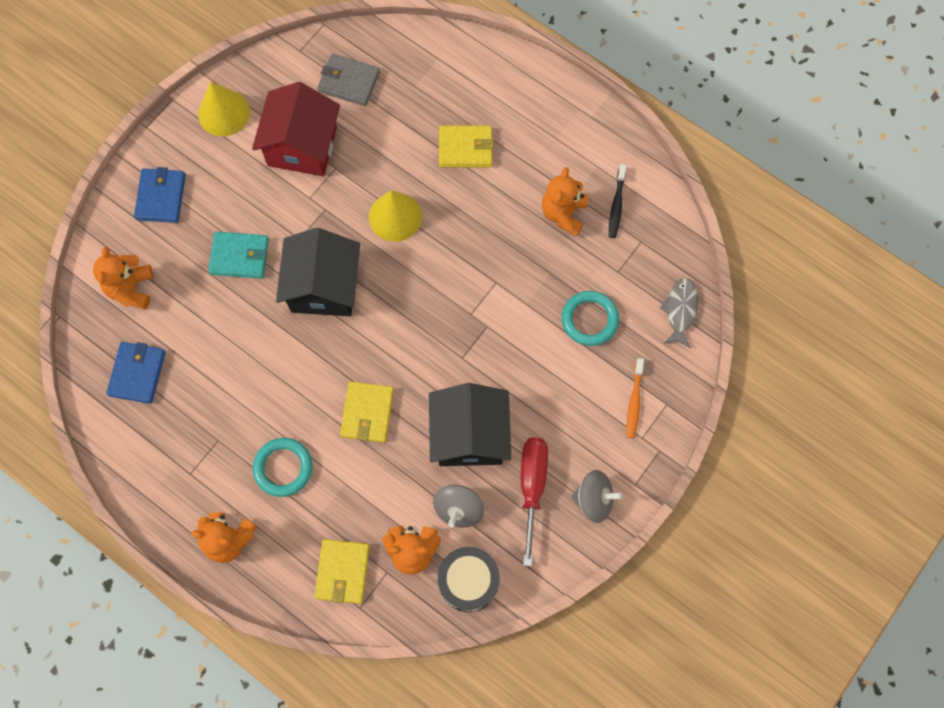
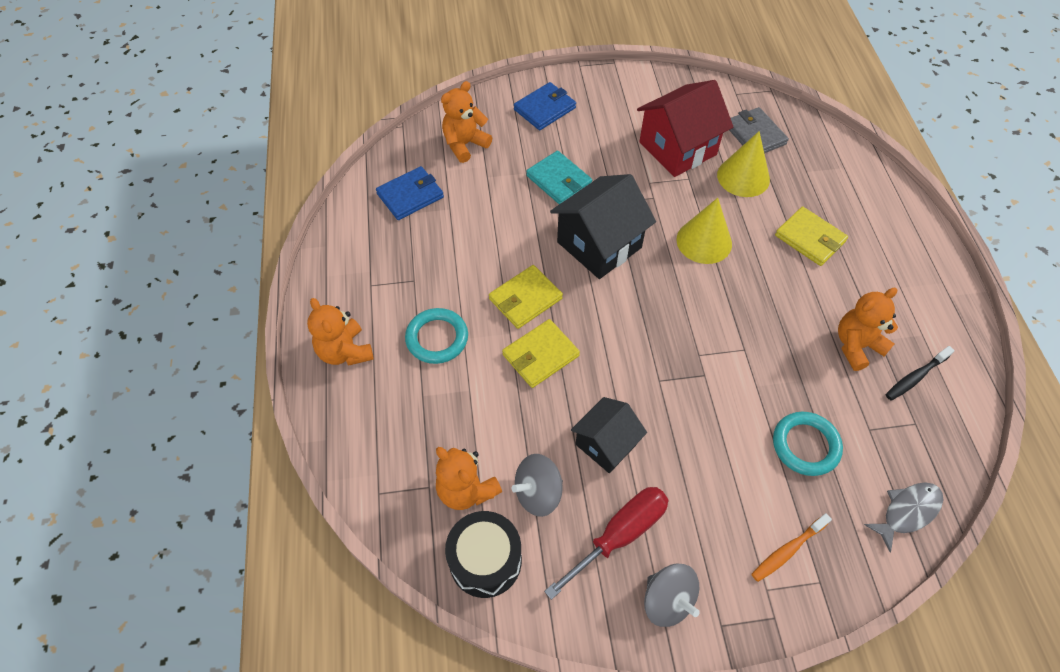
camera: 45 degrees right, 15 degrees down
(224, 113) = (641, 92): yellow cone -> yellow cone (743, 177)
(342, 571) = (396, 453): yellow wallet -> yellow wallet (525, 299)
(469, 435) = (606, 444): black house -> black house, size x0.62

